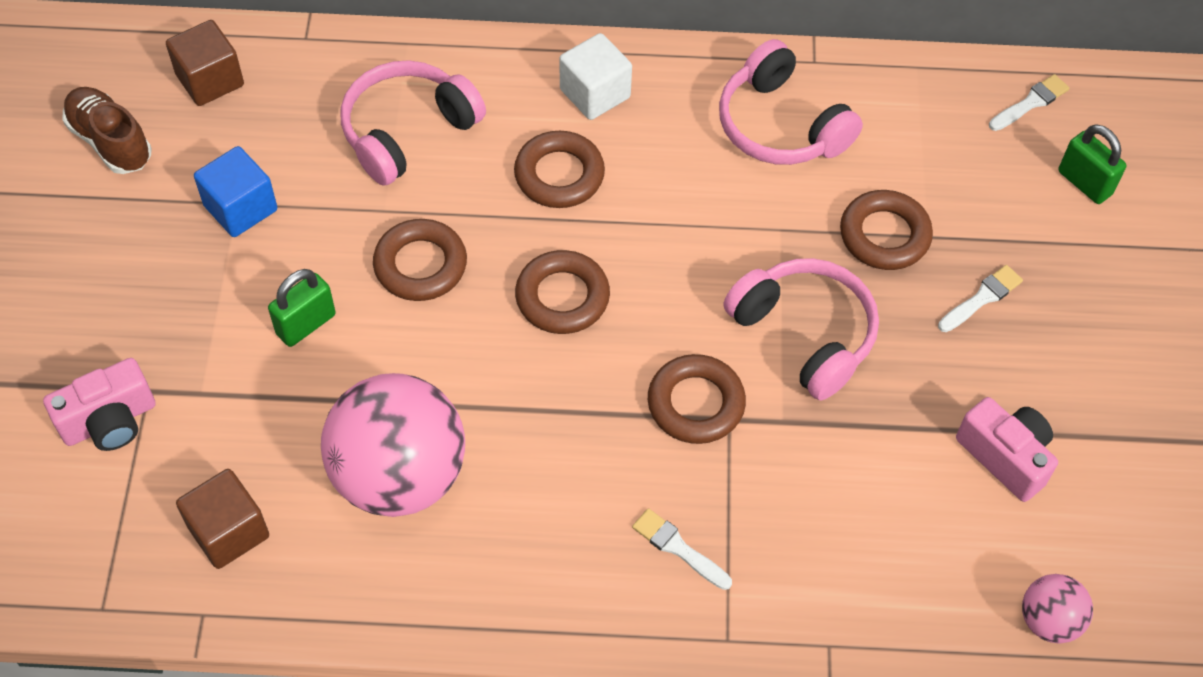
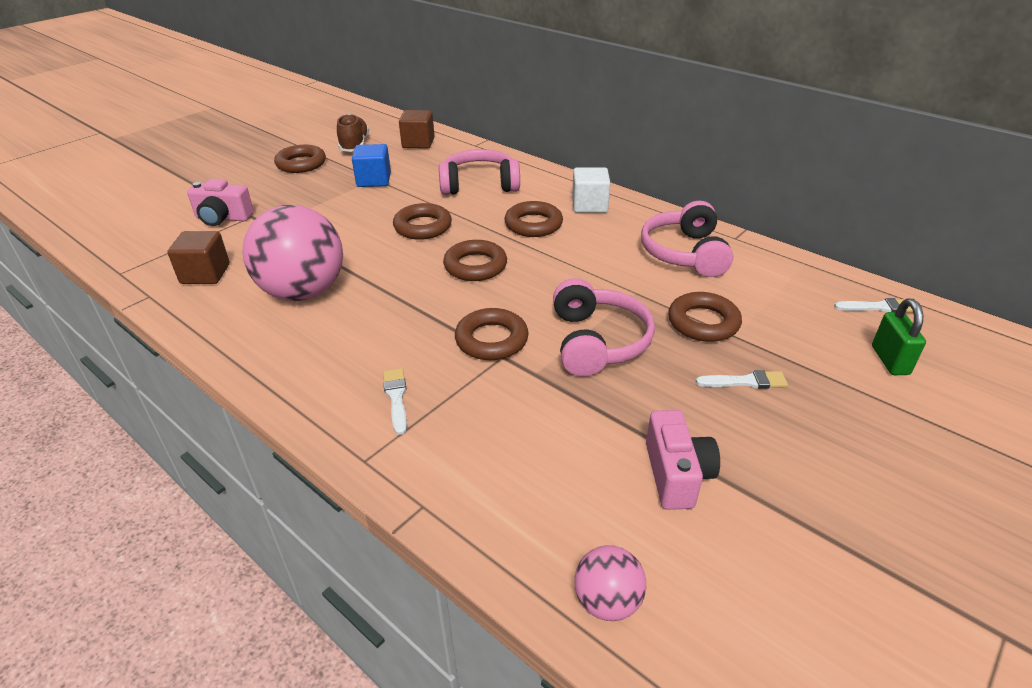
camera: 40 degrees right, 20 degrees down
(77, 235) = (301, 164): none -> brown ring
(306, 324) = (344, 224): green padlock -> none

